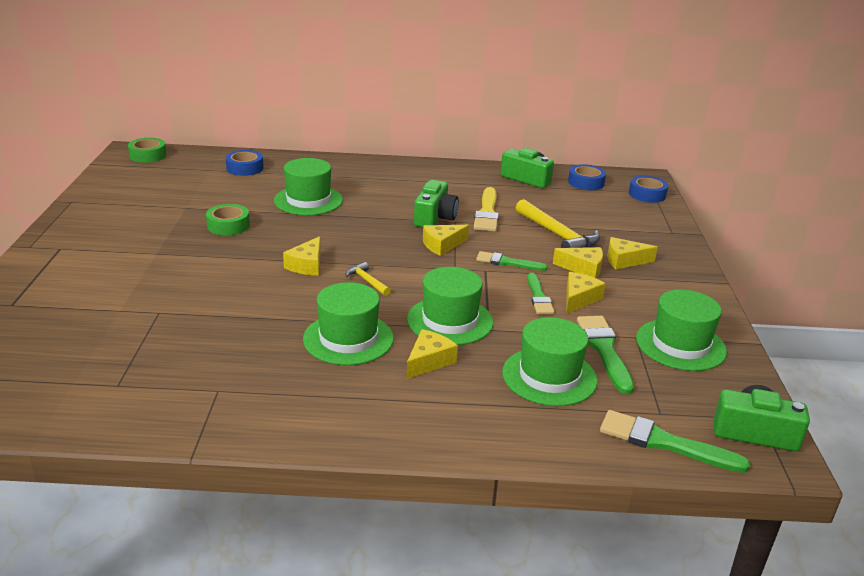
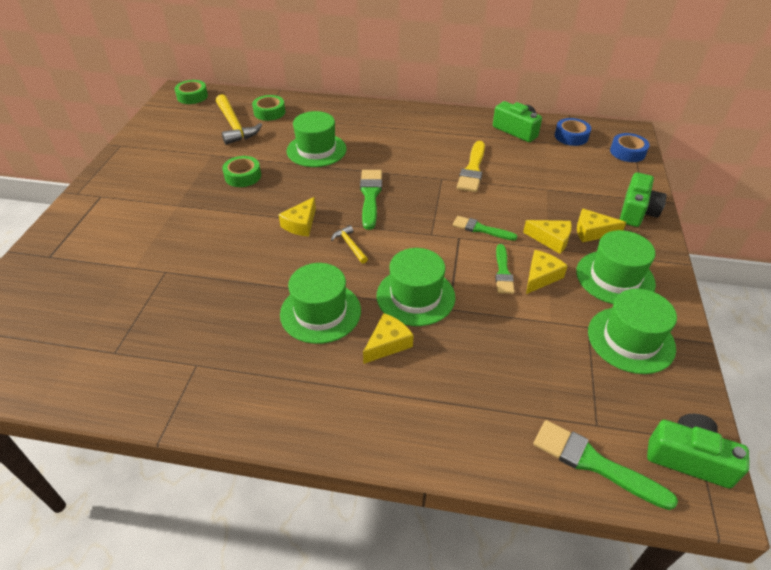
camera: 10 degrees right, 15 degrees up
(245, 168) = (269, 112): blue tape -> green tape
(434, 217) = (424, 173): green camera -> green camera (637, 211)
(442, 245) = (425, 206): yellow cheese -> none
(549, 376) = (496, 370): green hat -> green hat (615, 277)
(558, 235) = (534, 198): yellow hammer -> yellow hammer (234, 126)
(604, 350) = (555, 341): green brush -> green brush (370, 196)

